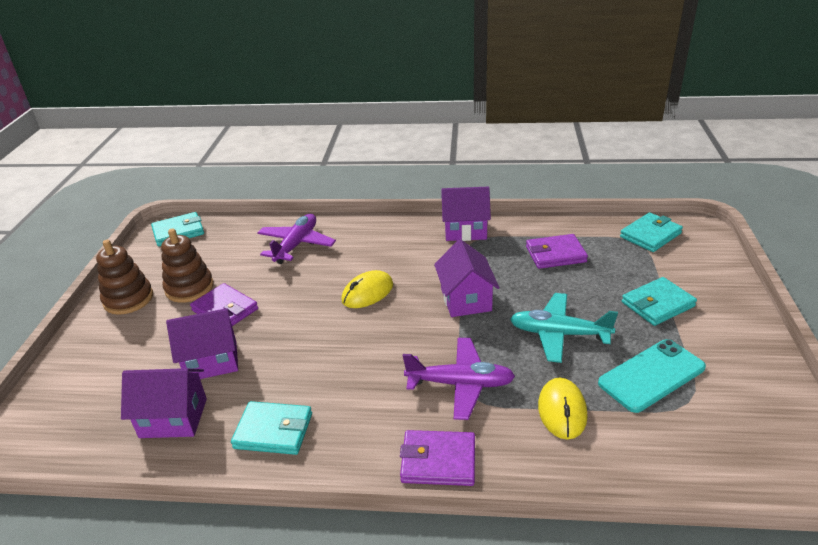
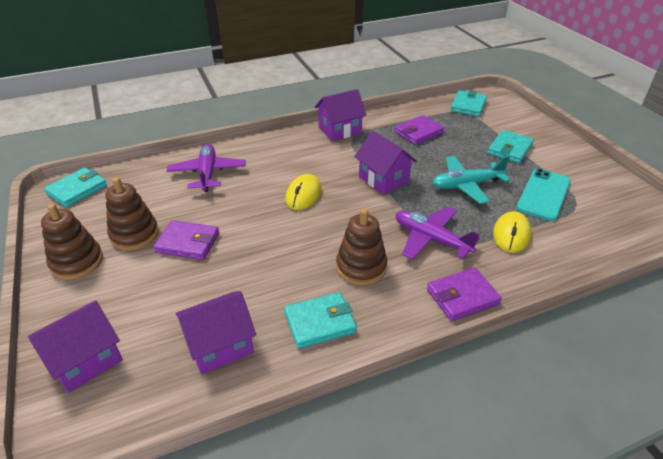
camera: 30 degrees left, 5 degrees up
(212, 361) = (214, 288): purple house -> purple house (86, 360)
(360, 389) = (361, 267): none -> brown stacking toy
(460, 384) = (431, 239): purple plane -> purple plane turned 120 degrees counterclockwise
(562, 411) = (511, 234): yellow mouse -> yellow mouse turned 45 degrees clockwise

